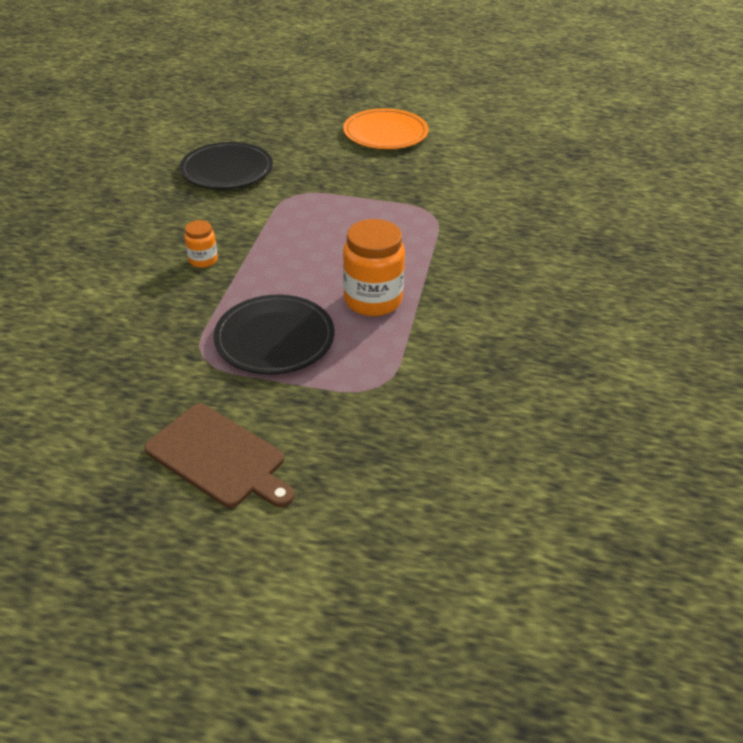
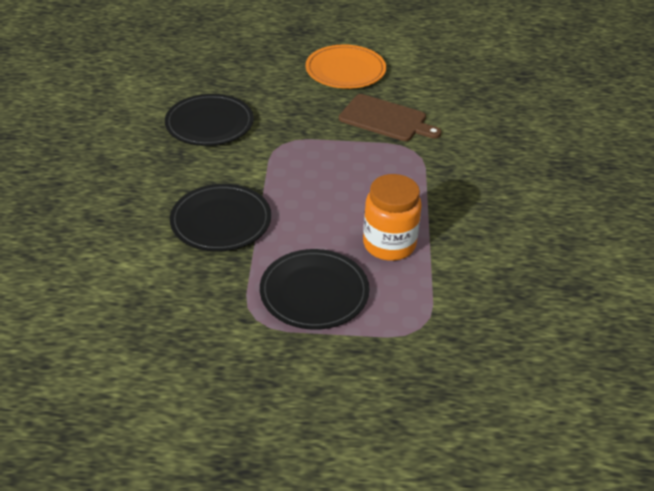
camera: 10 degrees left, 0 degrees up
(203, 260) = (221, 221): orange jar -> black plate
(219, 457) = (305, 413): brown cutting board -> brown cutting board (386, 119)

